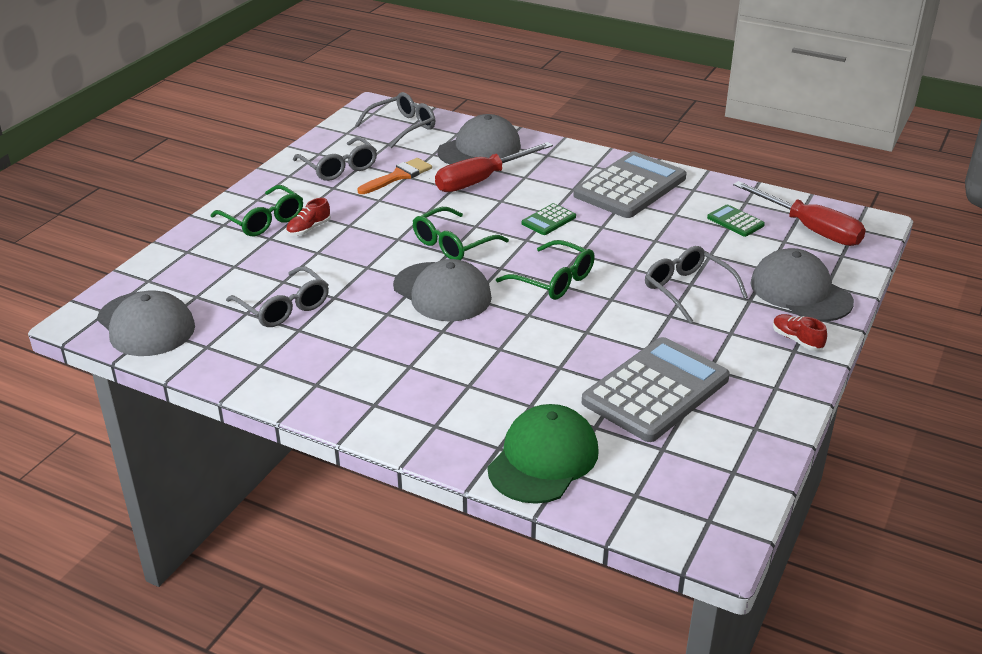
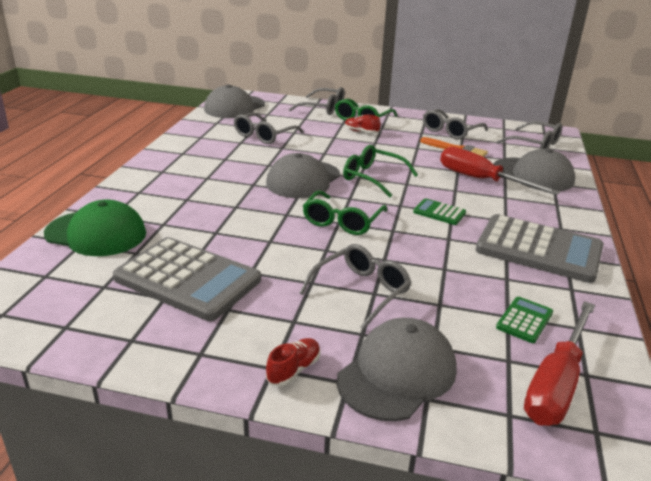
camera: 75 degrees right, 5 degrees down
(201, 245) = (323, 108): none -> grey glasses

